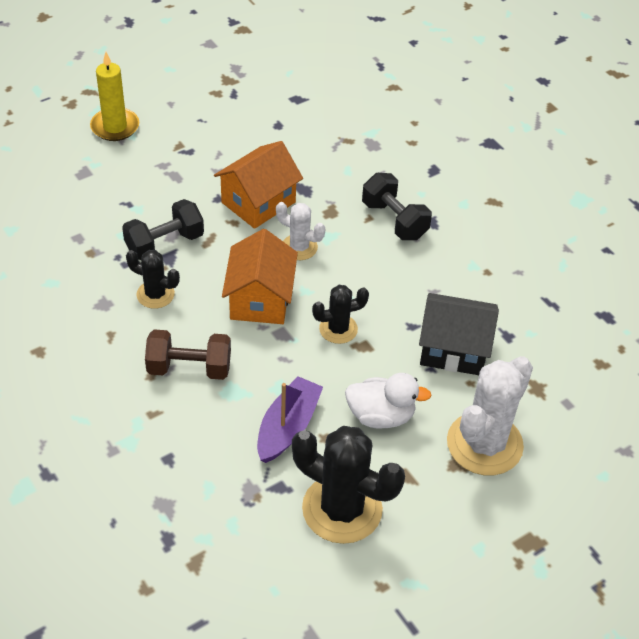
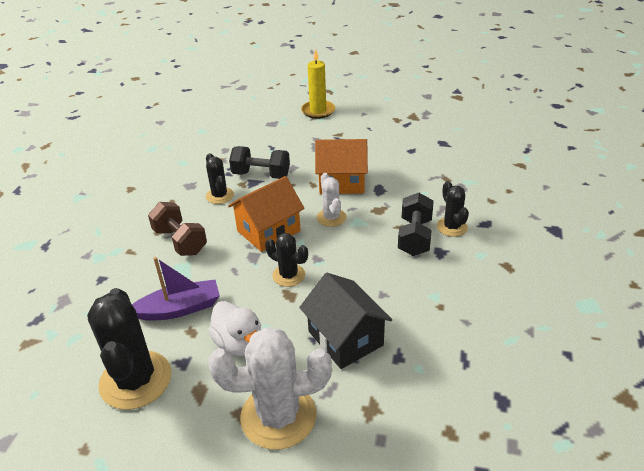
camera: 50 degrees right, 10 degrees down
(412, 190) = (452, 227): none -> black cactus

